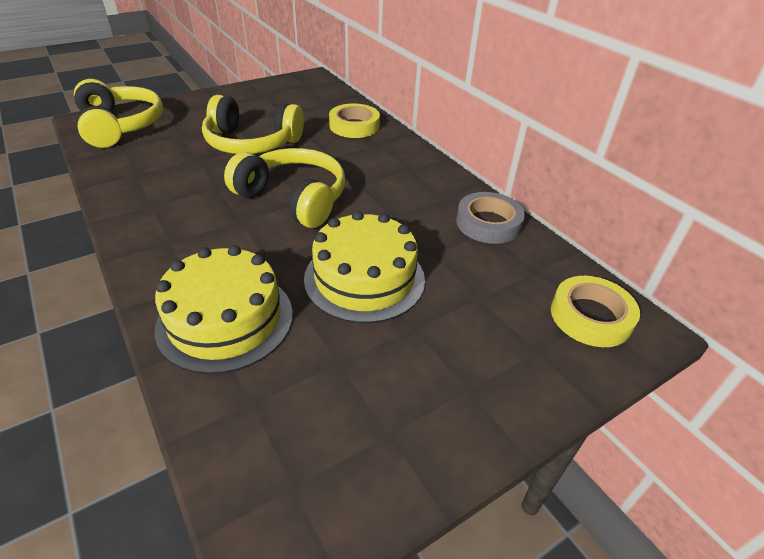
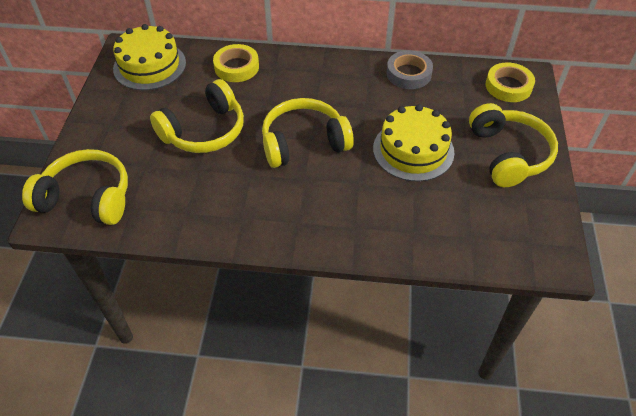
camera: 50 degrees left, 10 degrees up
(225, 319) = (400, 223): yellow cake -> yellow cake (149, 66)
(457, 374) = (508, 154): none -> yellow headphones

